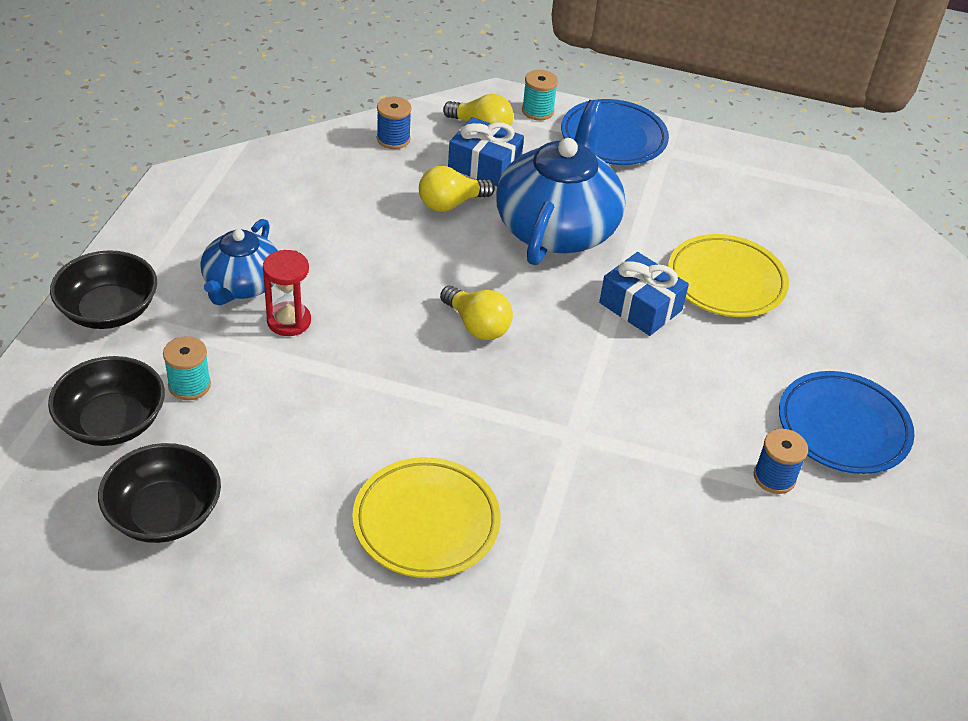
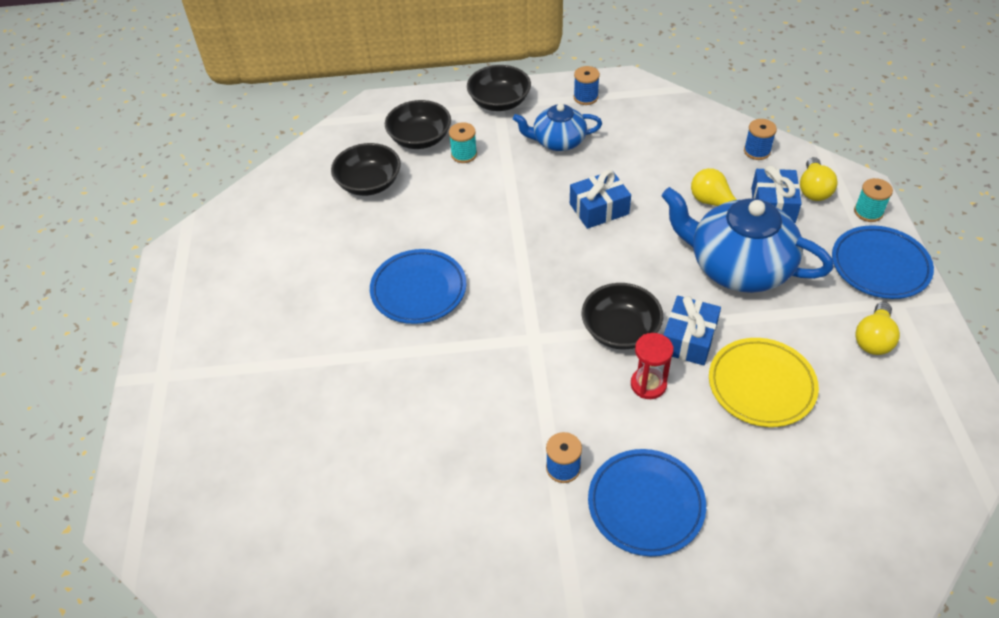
camera: 75 degrees right, 5 degrees up
(177, 228) = (585, 97): none -> blue spool
(289, 321) = (542, 172): red hourglass -> red hourglass (648, 384)
(394, 296) = (599, 209): none -> blue gift
(426, 522) = (418, 290): yellow plate -> blue plate
(477, 325) = (601, 257): yellow light bulb -> yellow light bulb (873, 339)
(557, 227) = (738, 266): blue teapot -> blue teapot turned 150 degrees counterclockwise
(600, 354) = (620, 330): none -> black bowl

